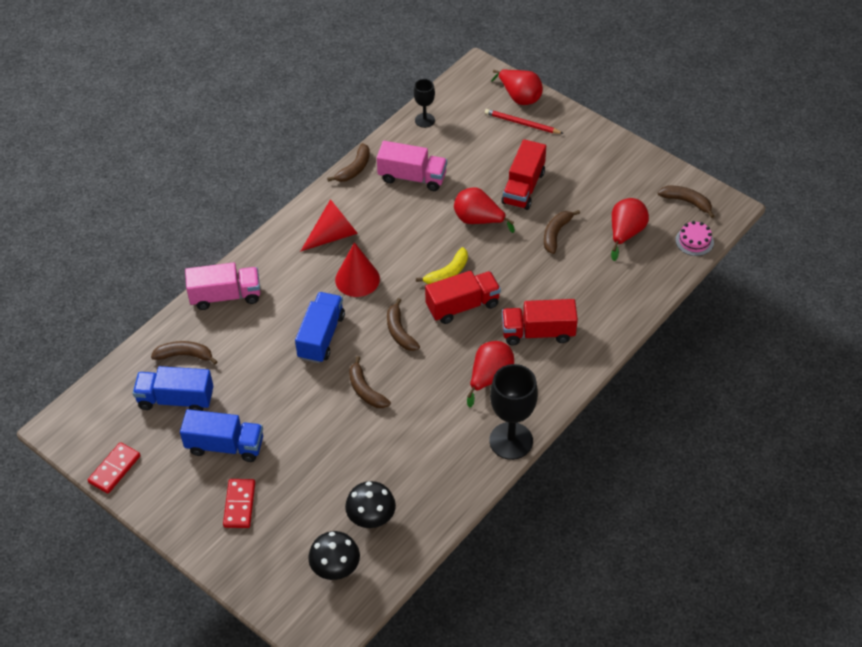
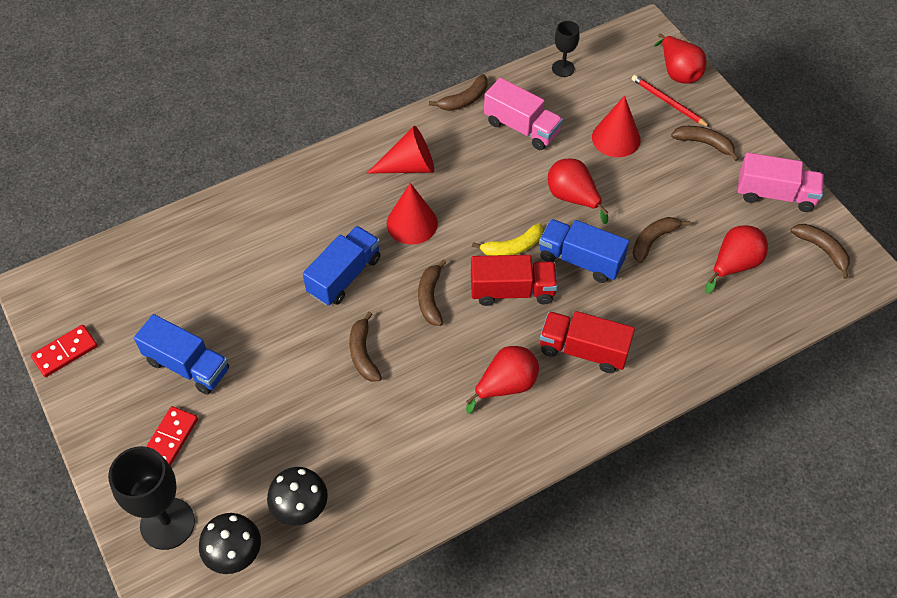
camera: 20 degrees right, 5 degrees up
(176, 399) = (163, 296): blue truck -> blue truck (580, 260)
(184, 355) = (195, 250): brown banana -> brown banana (704, 143)
(225, 296) = (267, 198): pink truck -> pink truck (775, 194)
(492, 164) = (616, 138): none -> red cone
(511, 441) = (496, 470): black goblet -> black goblet (167, 523)
(523, 187) = (639, 175): red truck -> none
(694, 241) = (812, 300): pink cake -> none

